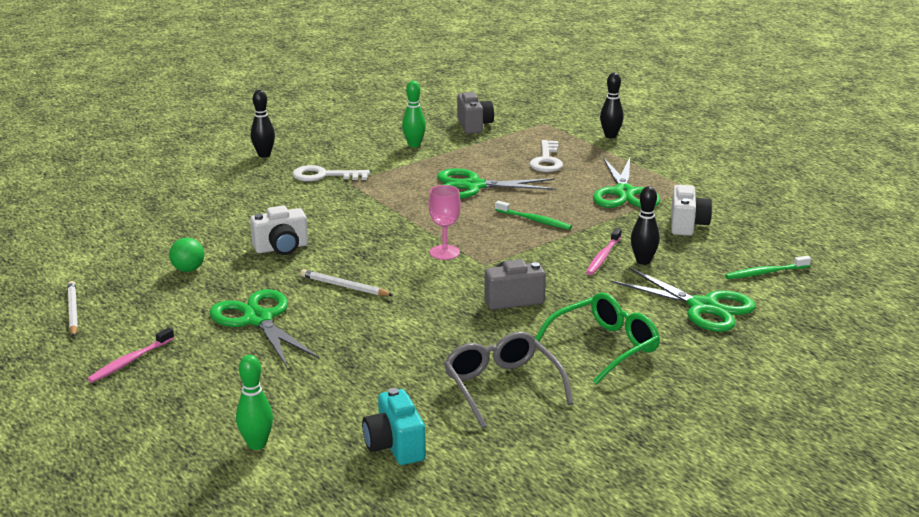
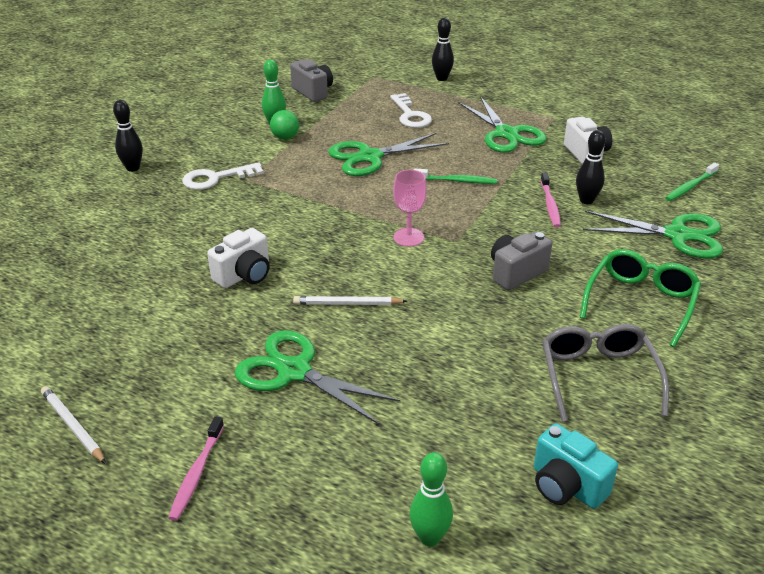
camera: 25 degrees left, 10 degrees up
(188, 269) = (165, 330): green ball -> green ball (285, 137)
(502, 387) = (598, 377): grey glasses -> grey glasses turned 45 degrees clockwise

